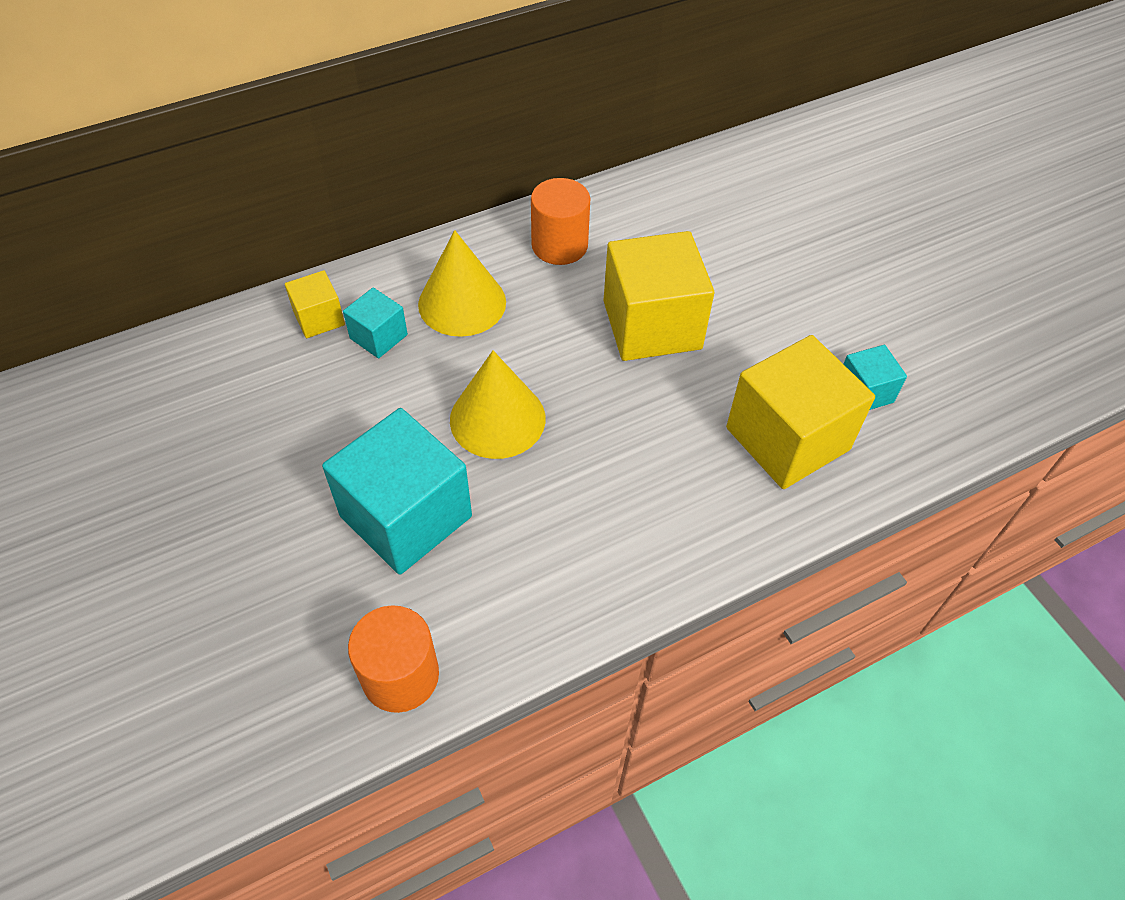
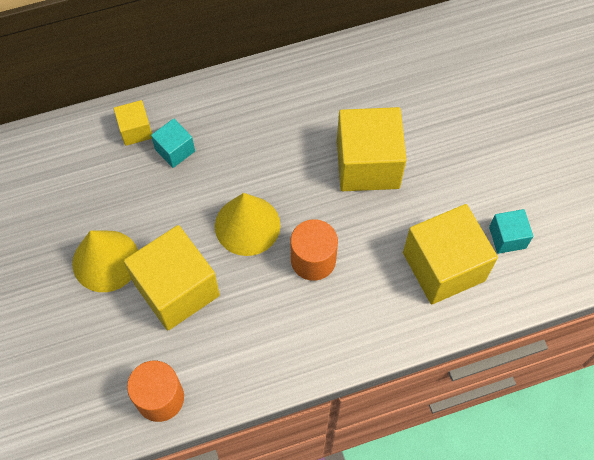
camera: 10 degrees right, 10 degrees up
(406, 516) = (177, 289): turquoise cube -> yellow cube
(462, 303) = (236, 129): yellow cone -> yellow cone (105, 261)
(559, 245) = (313, 89): orange cylinder -> orange cylinder (313, 260)

